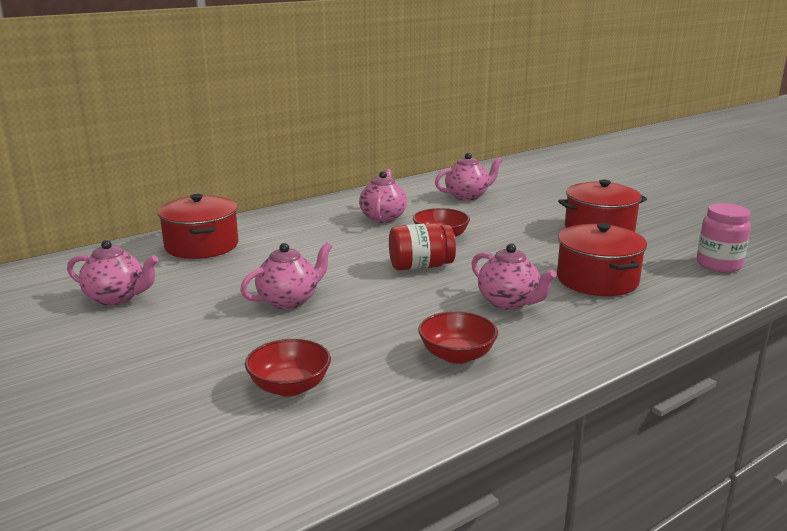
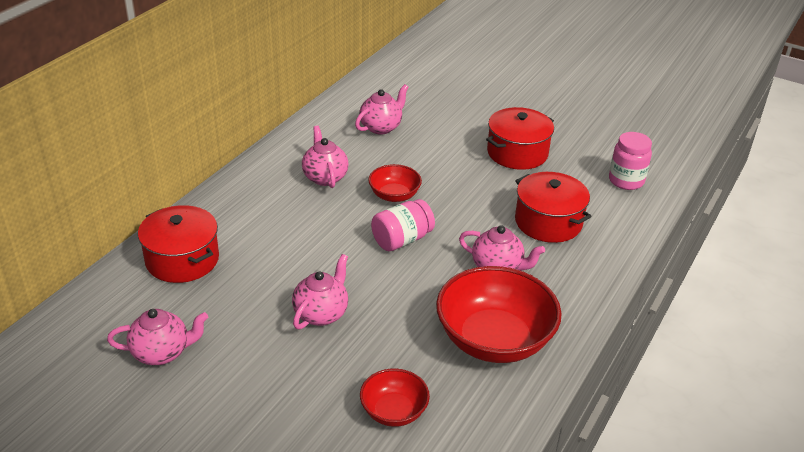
camera: 25 degrees left, 15 degrees up
(420, 266) = (402, 240): red jar -> pink jar
(457, 355) = (494, 340): red bowl -> red bowl, size x1.92

